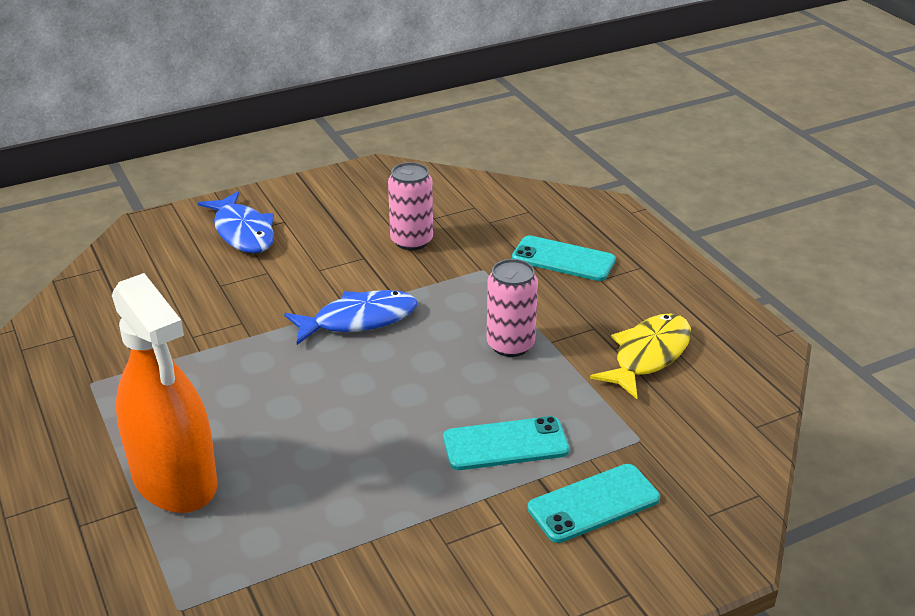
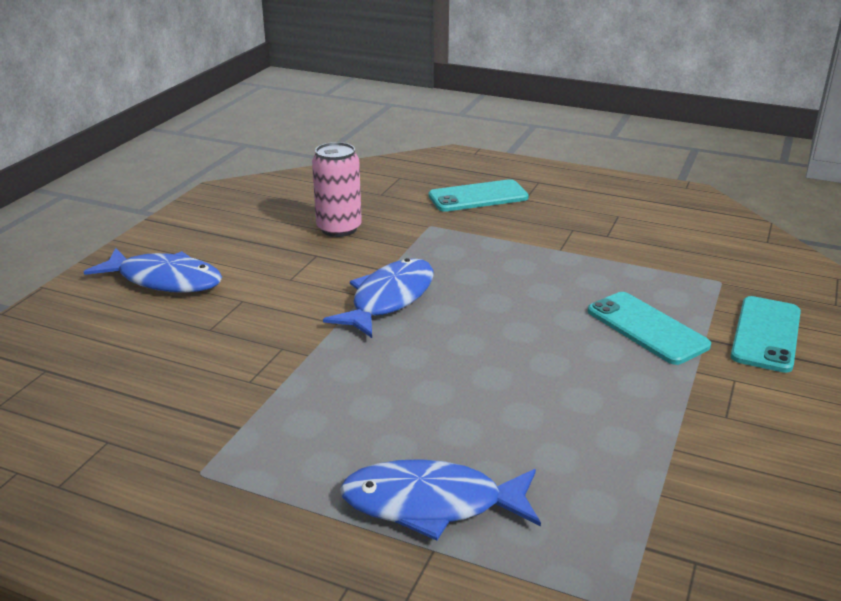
camera: 40 degrees left, 5 degrees down
(174, 479) = (431, 504): orange spray bottle -> blue fish
(505, 444) = (647, 328): turquoise phone -> turquoise phone turned 75 degrees counterclockwise
(510, 345) = (536, 264): pink can -> none
(648, 355) = (636, 230): yellow fish -> none

